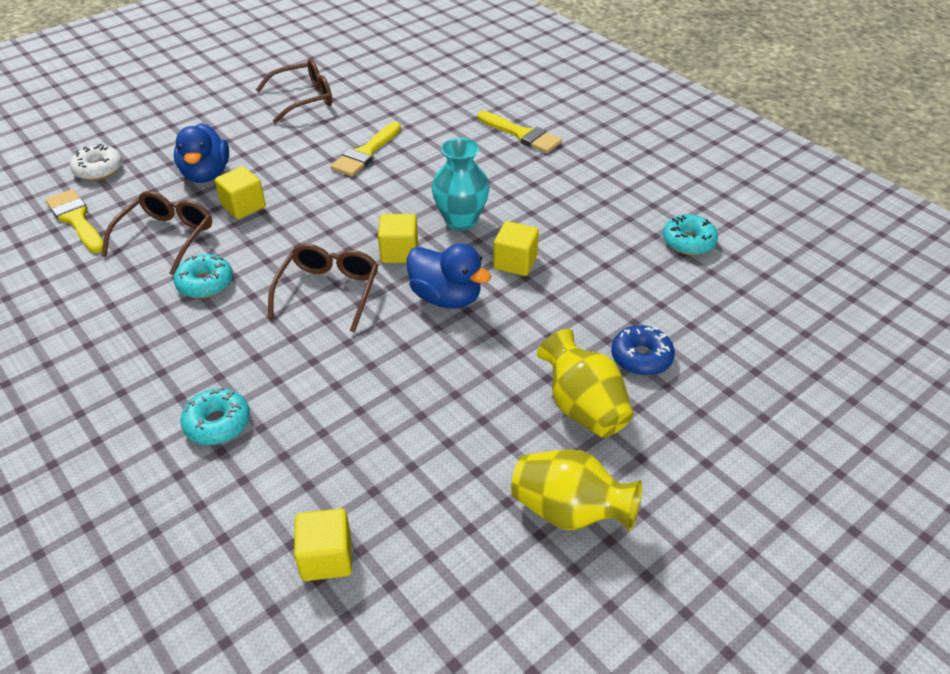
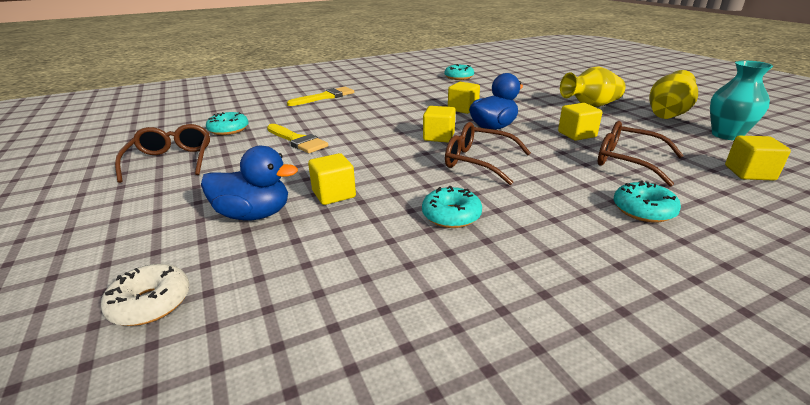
camera: 75 degrees left, 15 degrees down
(76, 219) = (268, 320): yellow brush -> none
(166, 238) = (361, 240): brown glasses -> brown glasses (628, 161)
(386, 102) = (228, 130): none -> turquoise donut
(438, 382) = (577, 134): none -> yellow cube
(461, 220) = (411, 118): turquoise vase -> turquoise vase (726, 135)
(641, 357) = (549, 93): blue donut -> none

